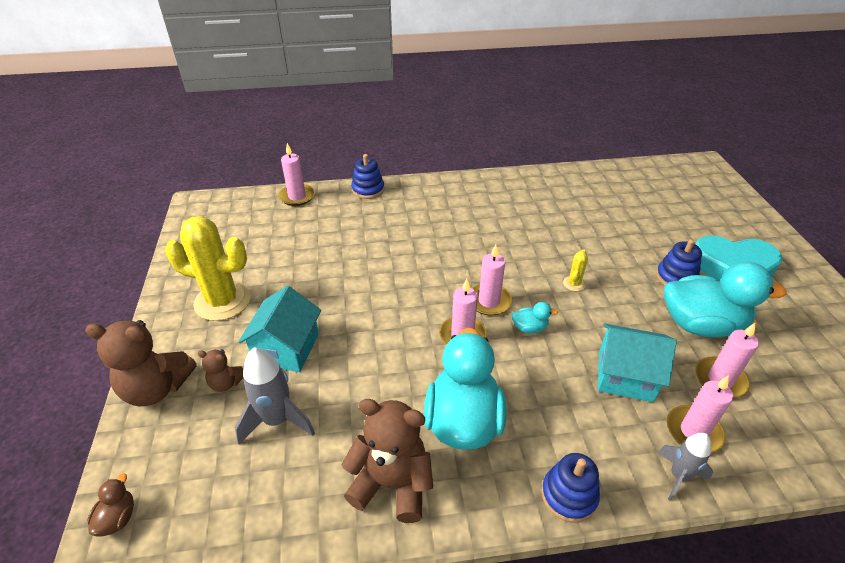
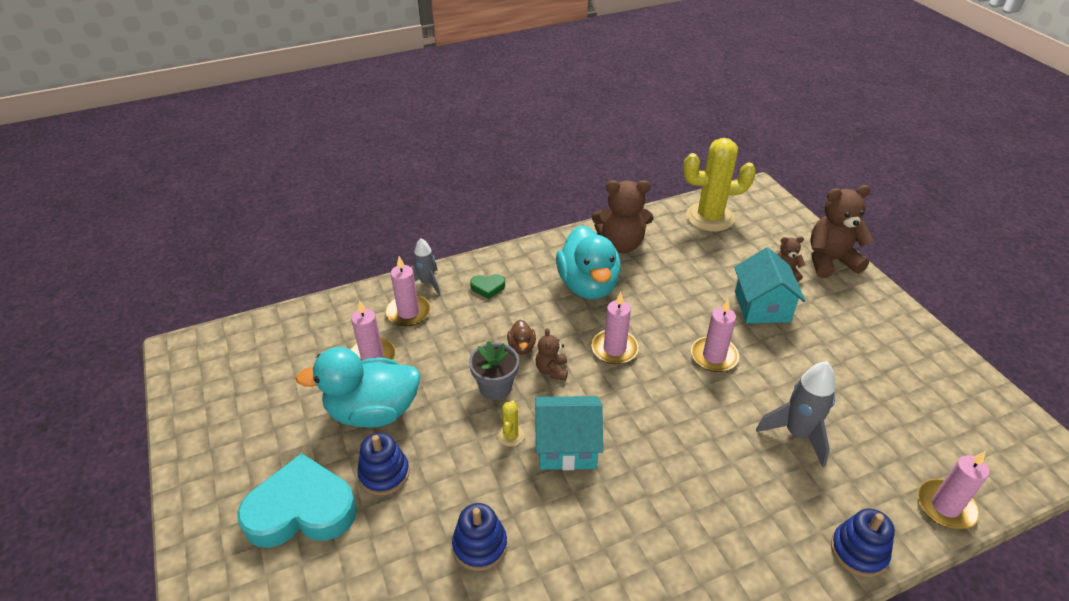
camera: 165 degrees right, 0 degrees up
(118, 518) = (769, 203): brown duck -> brown duck (522, 347)
(222, 301) = (862, 334): yellow cactus -> yellow cactus (710, 217)
(277, 420) = (723, 260): grey rocket -> grey rocket (797, 434)
(489, 301) = (601, 391): pink candle -> pink candle (714, 356)
(529, 328) = (552, 370): turquoise duck -> brown teddy bear
(569, 495) = (504, 260): blue stacking toy -> blue stacking toy (480, 545)
(585, 323) = (495, 387): none -> grey flower pot
(593, 448) = (488, 287): none -> green heart
(625, 376) = (459, 343): turquoise house -> turquoise house (566, 446)

